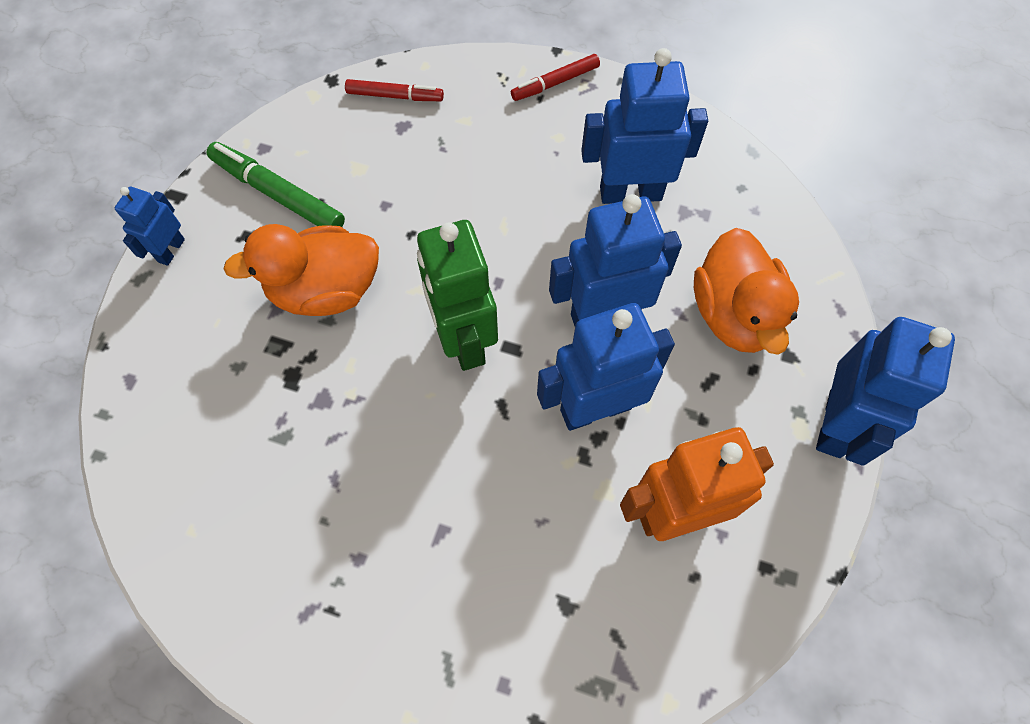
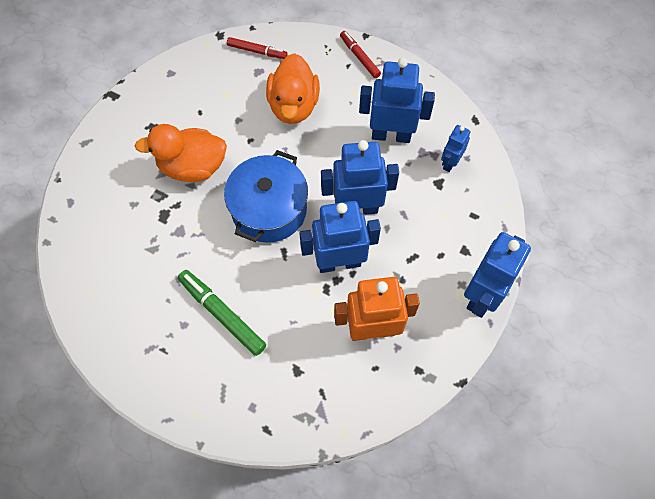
camera: 10 degrees right, 0 degrees up
(171, 250) = (105, 128): blue robot -> blue robot (450, 162)
(278, 194) = (174, 103): green marker -> green marker (222, 314)
(463, 339) = (269, 209): green robot -> blue pot
(555, 83) = (359, 57): red marker -> red marker turned 75 degrees clockwise
(734, 314) = (437, 220): orange duck -> orange duck (293, 105)

